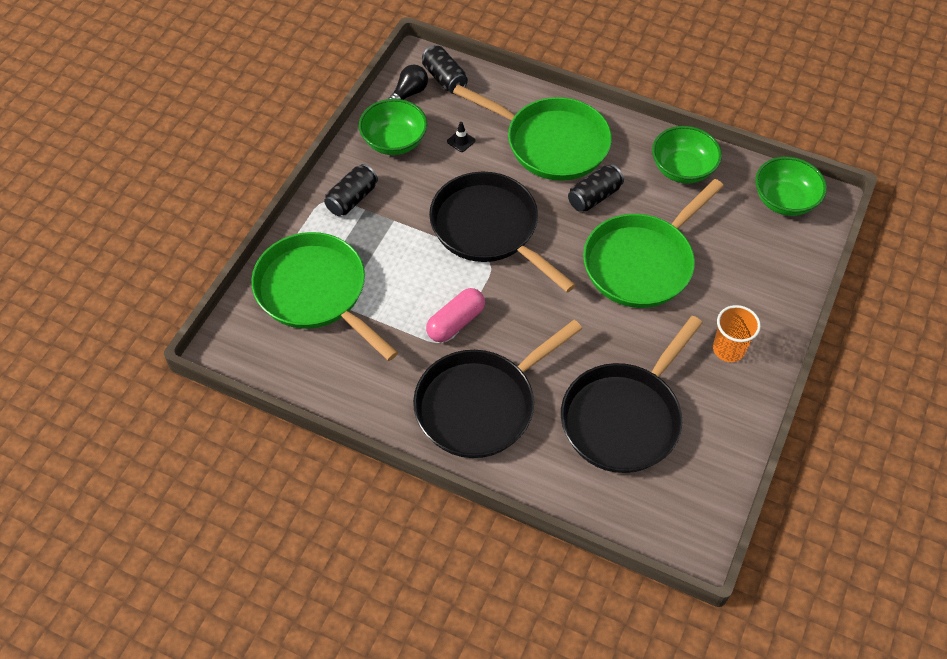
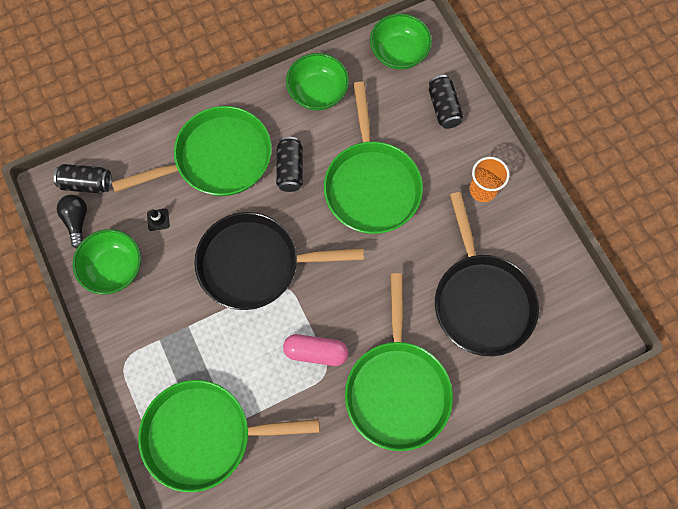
camera: 50 degrees left, 15 degrees up
(352, 199) = (140, 342): black can -> black can (443, 108)
(455, 322) = (316, 352): pink capsule -> pink capsule turned 75 degrees counterclockwise
(480, 405) = (397, 389): black pan -> green pan

